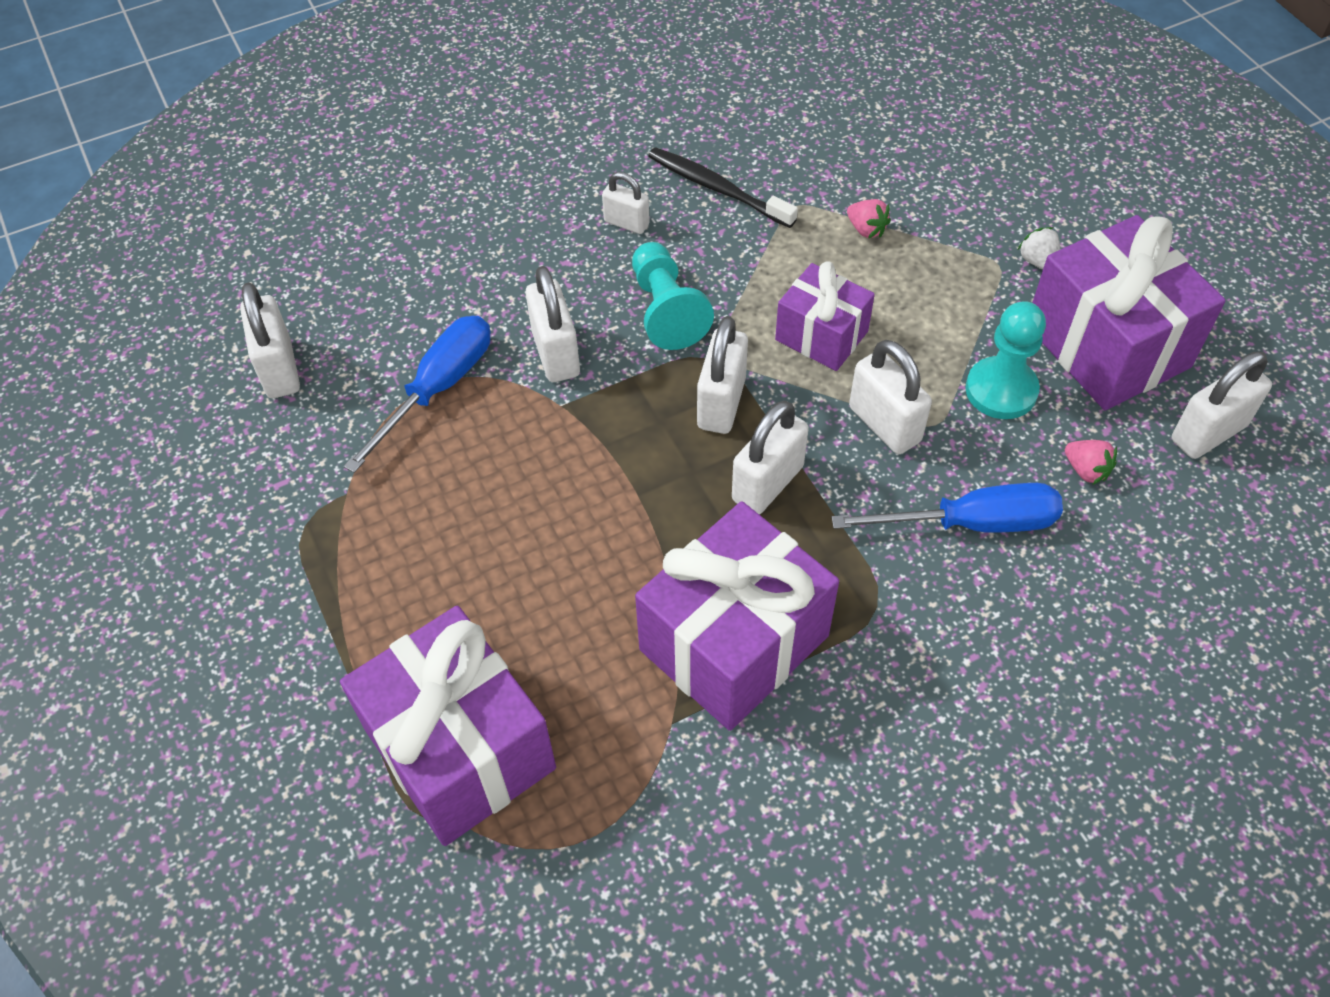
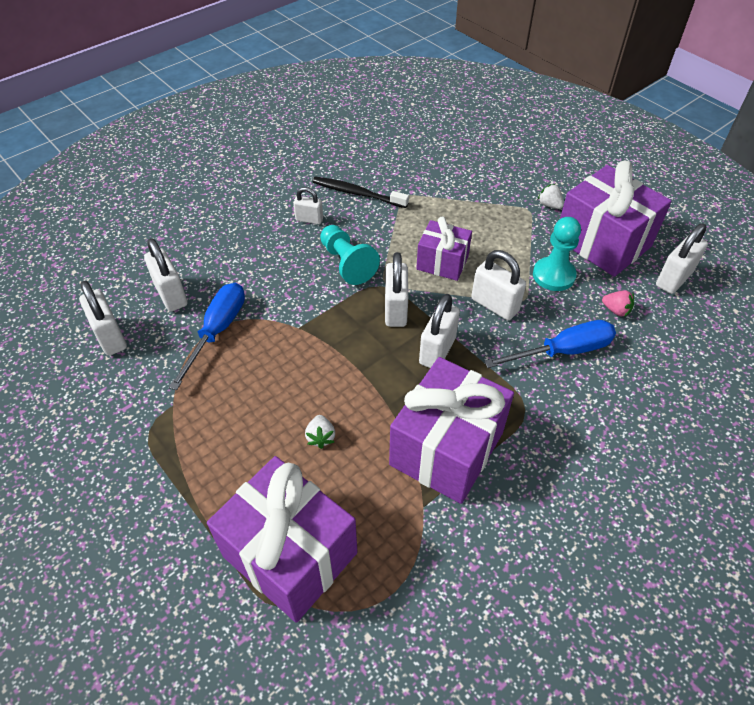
camera: 15 degrees left, 5 degrees down
(549, 586) = (320, 437): none -> white strawberry
(556, 353) = (286, 298): white padlock -> white padlock (171, 295)
(866, 229) = (449, 202): pink strawberry -> none

